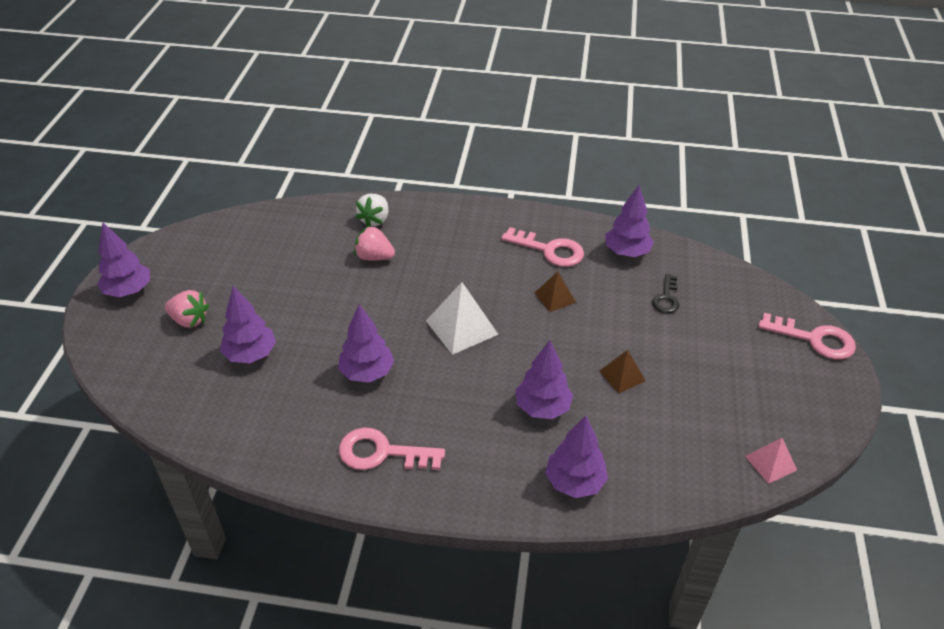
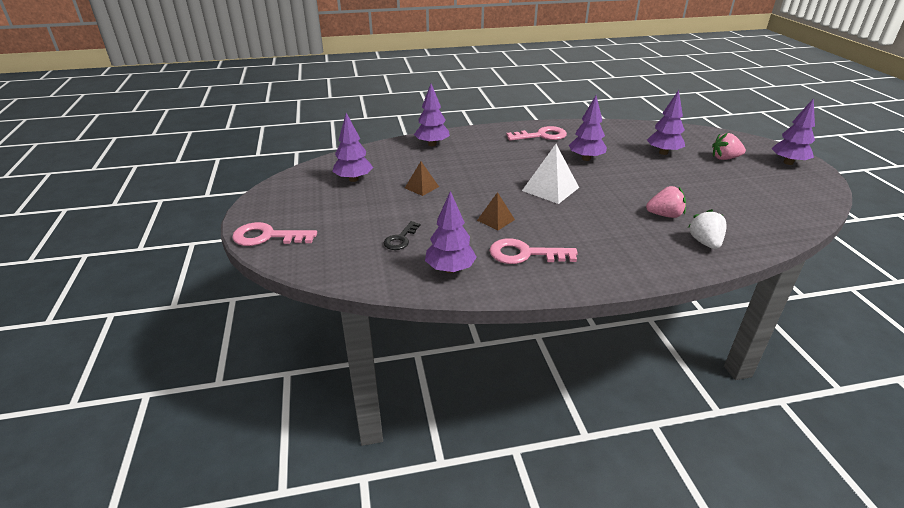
camera: 160 degrees right, 10 degrees down
(542, 407) = (466, 165): purple tree -> purple tree (354, 179)
(666, 298) = (400, 239): black key -> black key turned 150 degrees counterclockwise
(770, 463) = (317, 169): pink pyramid -> none

